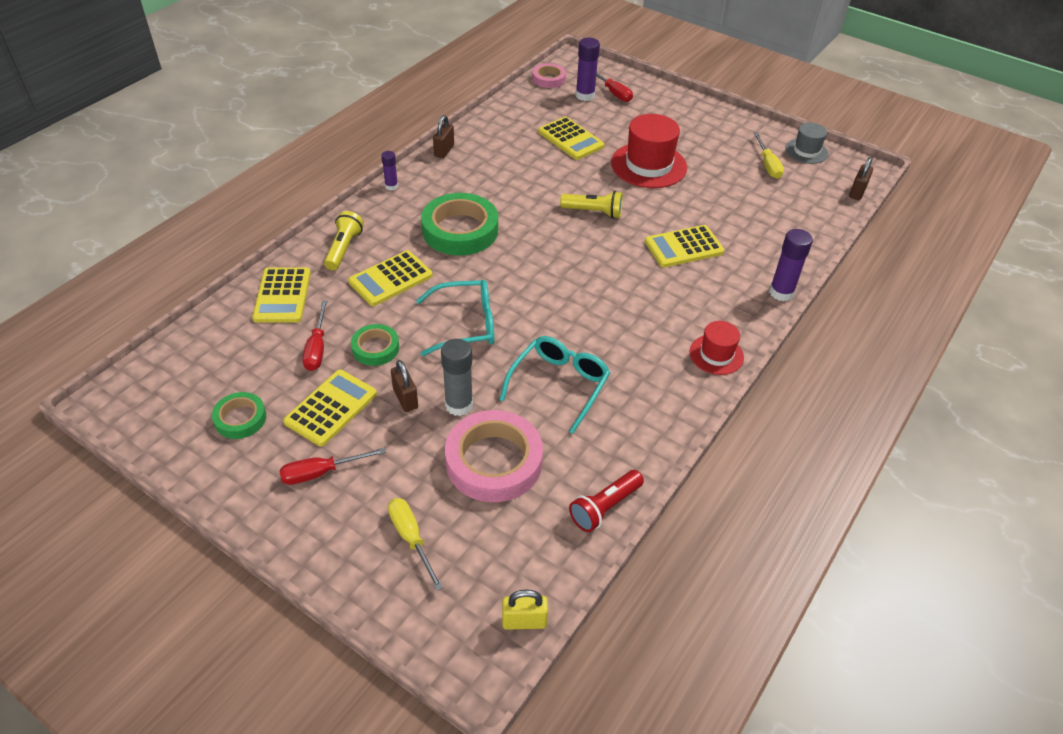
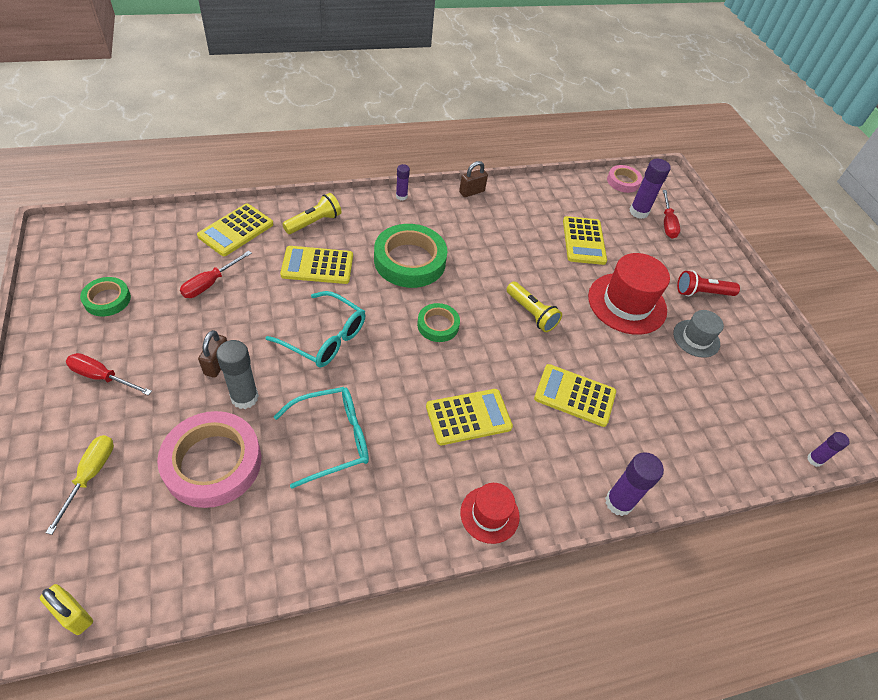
camera: 35 degrees right, 5 degrees up
(331, 408) = (165, 334): yellow calculator -> yellow calculator (468, 417)
(375, 348) = (245, 311): green tape -> green tape (438, 325)
(605, 507) = (240, 573): red flashlight -> red flashlight (702, 293)
(767, 165) = (745, 373): yellow screwdriver -> none
(806, 151) = (802, 385): grey hat -> grey hat (696, 338)
(857, 192) = (814, 460): brown padlock -> purple glue stick

